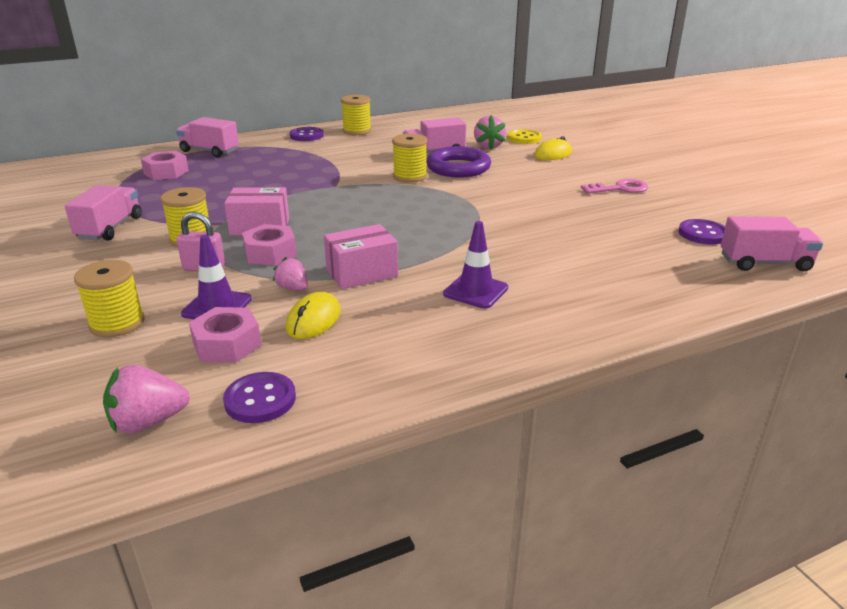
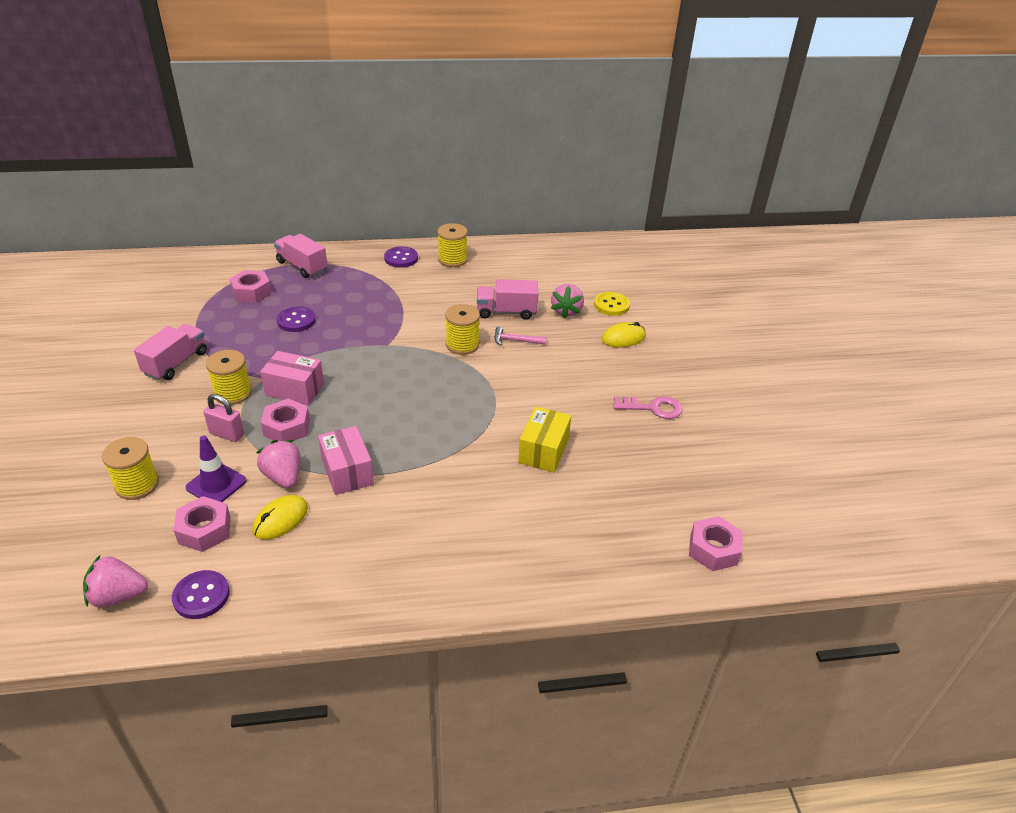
camera: 15 degrees right, 10 degrees up
(293, 288) = (283, 477): pink strawberry -> pink strawberry, size x1.55
(362, 273) = (347, 472): pink box -> pink box turned 75 degrees clockwise
(458, 168) = (516, 340): purple ring -> pink hammer
(475, 291) = (427, 519): purple traffic cone -> none
(548, 228) = (543, 451): none -> yellow box
(703, 234) = (685, 494): purple button -> purple button (296, 321)
(764, 263) = (713, 549): pink truck -> pink nut

